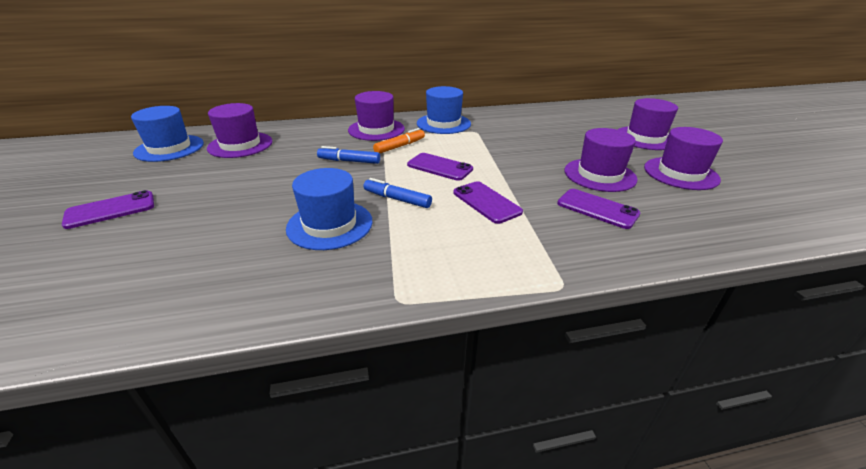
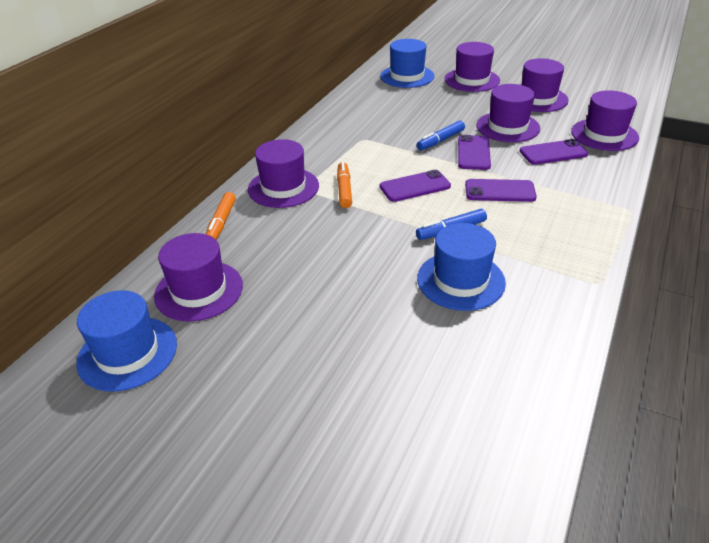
camera: 50 degrees left, 5 degrees up
(110, 210) = (273, 430): purple phone -> purple phone (473, 153)
(316, 127) = (221, 222): none -> orange marker
(349, 161) = (342, 229): blue marker -> blue marker (440, 140)
(443, 123) = (322, 146): blue hat -> blue hat (407, 76)
(690, 227) = (604, 135): none -> purple hat

